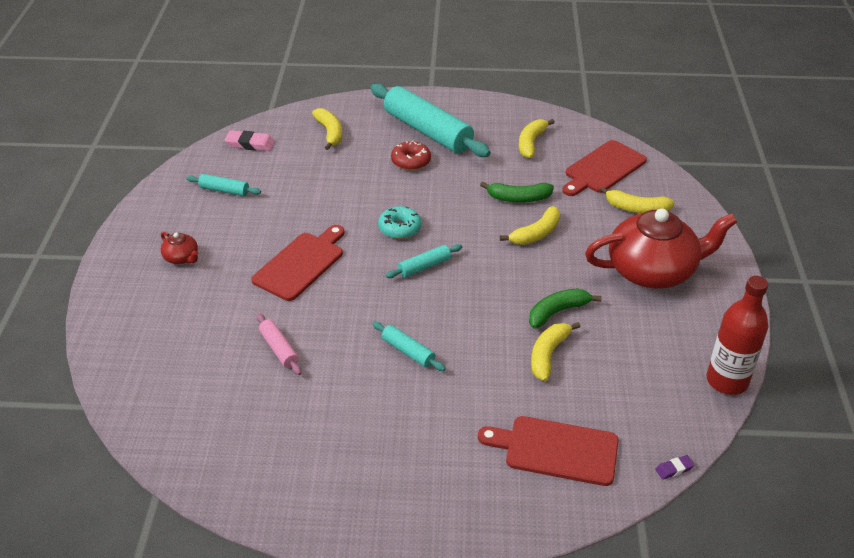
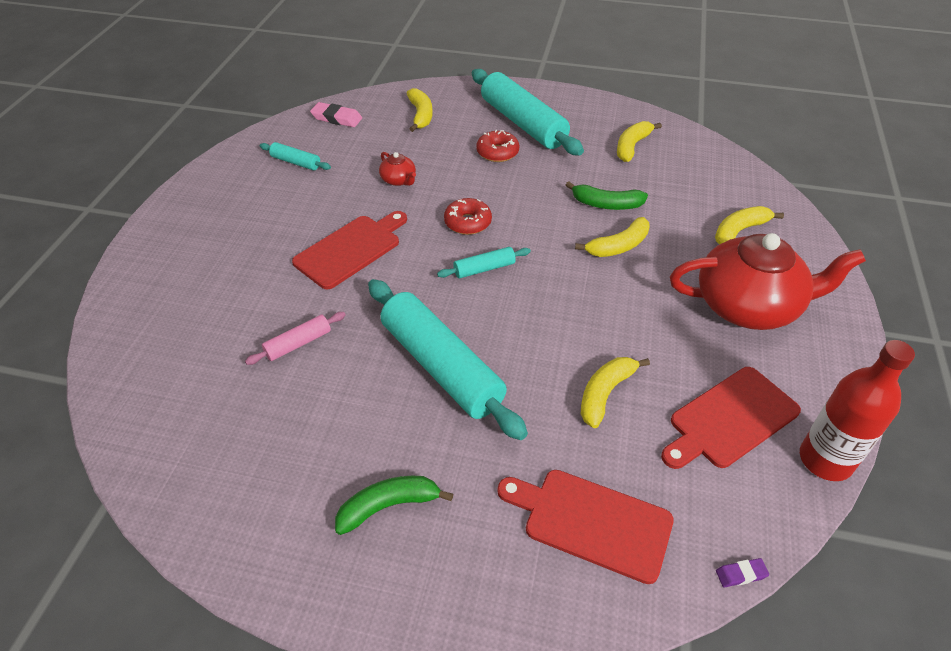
camera: 10 degrees right, 5 degrees up
(181, 258) = (229, 228): red teapot -> red teapot (398, 180)
(279, 349) = (298, 344): pink rolling pin -> pink rolling pin turned 75 degrees clockwise
(400, 228) = (467, 222): turquoise donut -> red donut
(408, 351) = (441, 366): turquoise rolling pin -> turquoise rolling pin, size x2.22
(557, 312) = (626, 341): green banana -> green banana (389, 506)
(603, 169) = (708, 182): red cutting board -> red cutting board (730, 419)
(636, 209) = (739, 231): yellow banana -> yellow banana turned 120 degrees clockwise

